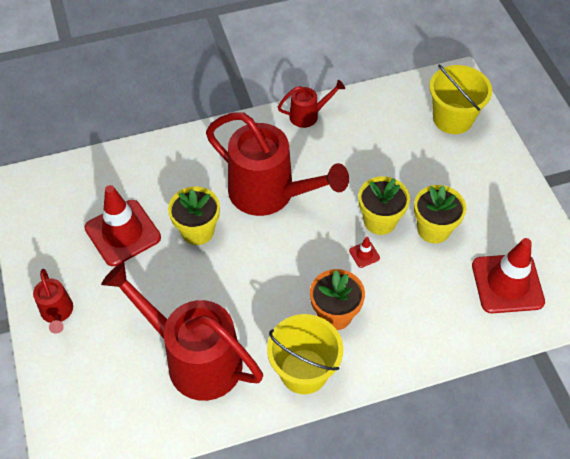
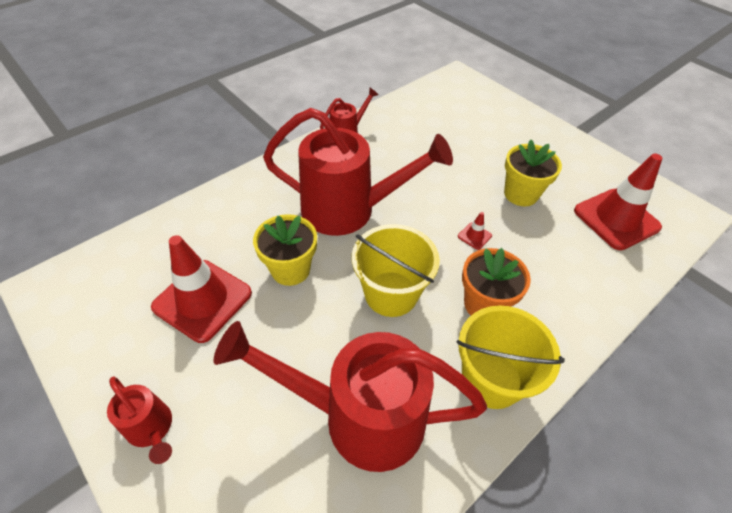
camera: 25 degrees left, 5 degrees down
(380, 221) = (468, 202): yellow flower pot -> none
(452, 118) = (474, 105): yellow bucket -> yellow bucket (391, 294)

